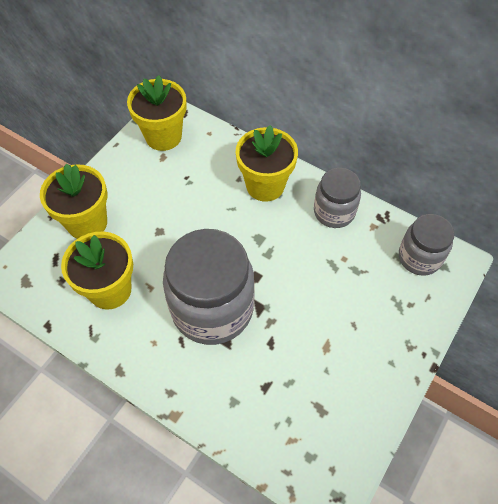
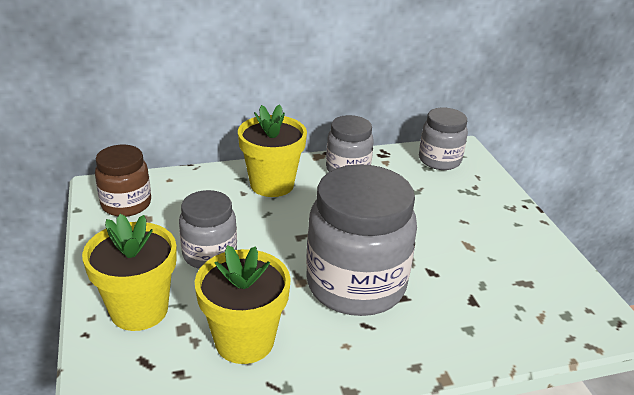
camera: 50 degrees left, 25 degrees down
(162, 214) = (209, 254): none -> grey jar
(163, 136) = (126, 204): yellow flower pot -> brown jar

